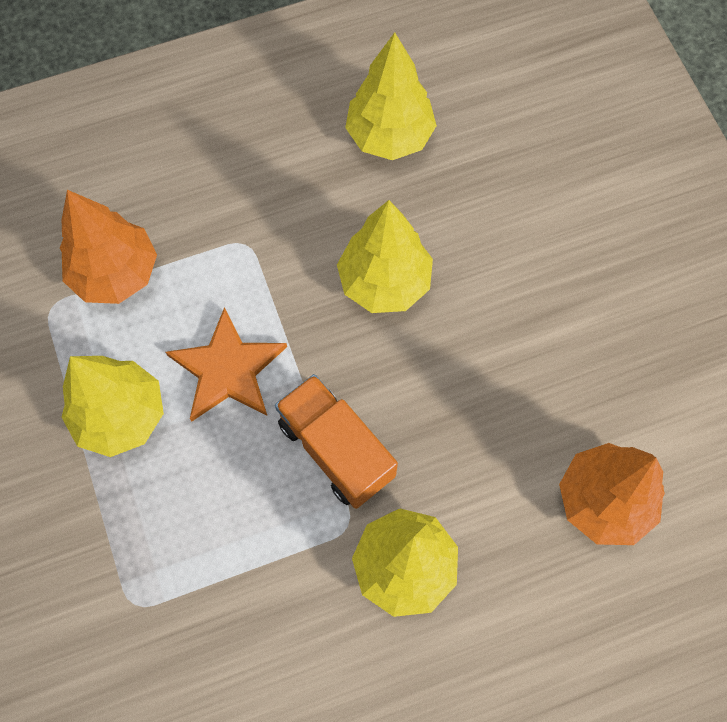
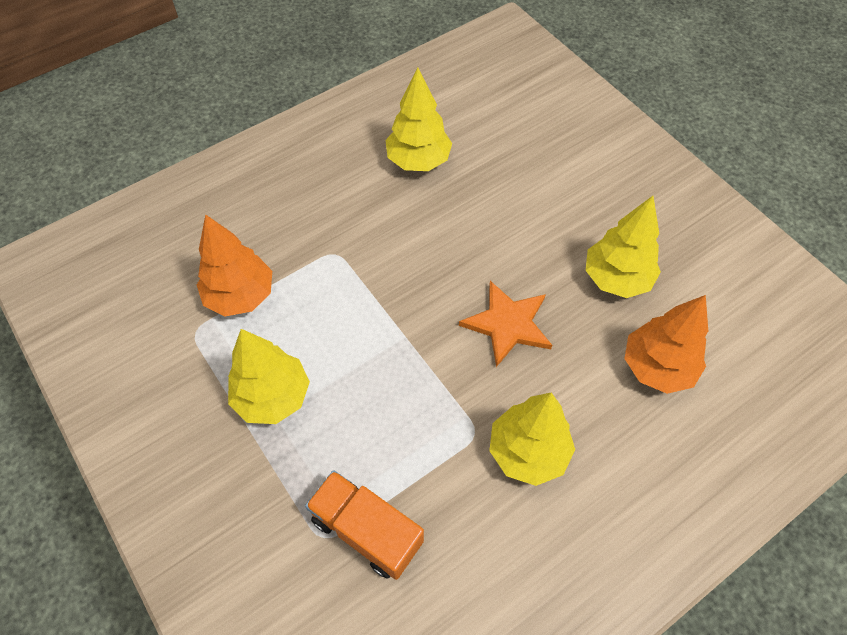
camera: 15 degrees left, 10 degrees down
(227, 369) = (347, 343): orange star -> orange star (507, 324)
(336, 449) = (448, 380): orange truck -> orange truck (366, 531)
(384, 282) = (446, 256): yellow tree -> yellow tree (616, 278)

